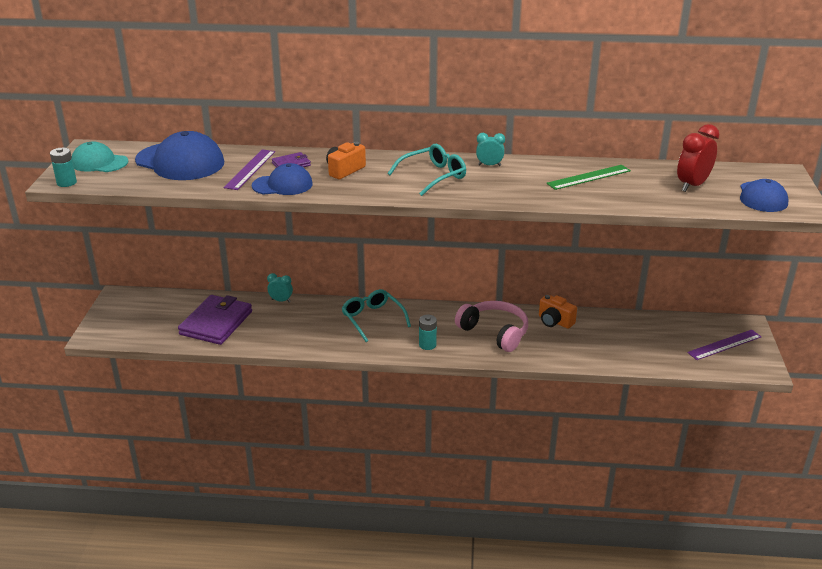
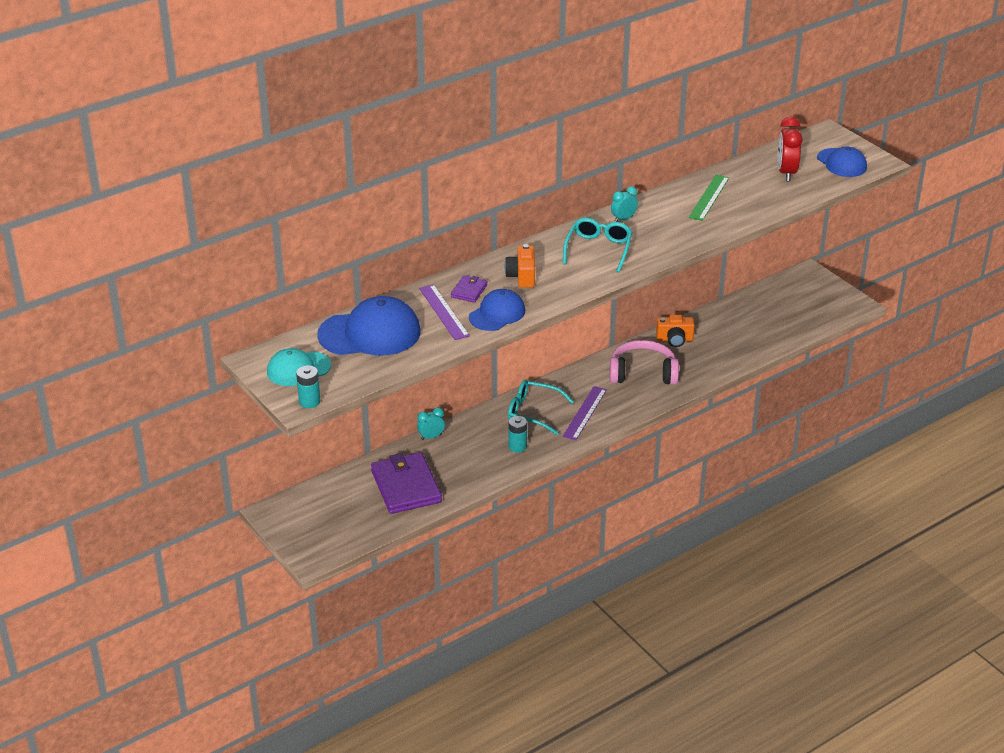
camera: 40 degrees left, 5 degrees up
(427, 345) = (606, 411): turquoise battery -> turquoise battery (517, 446)
(724, 345) = (812, 298): purple ruler -> purple ruler (585, 413)

